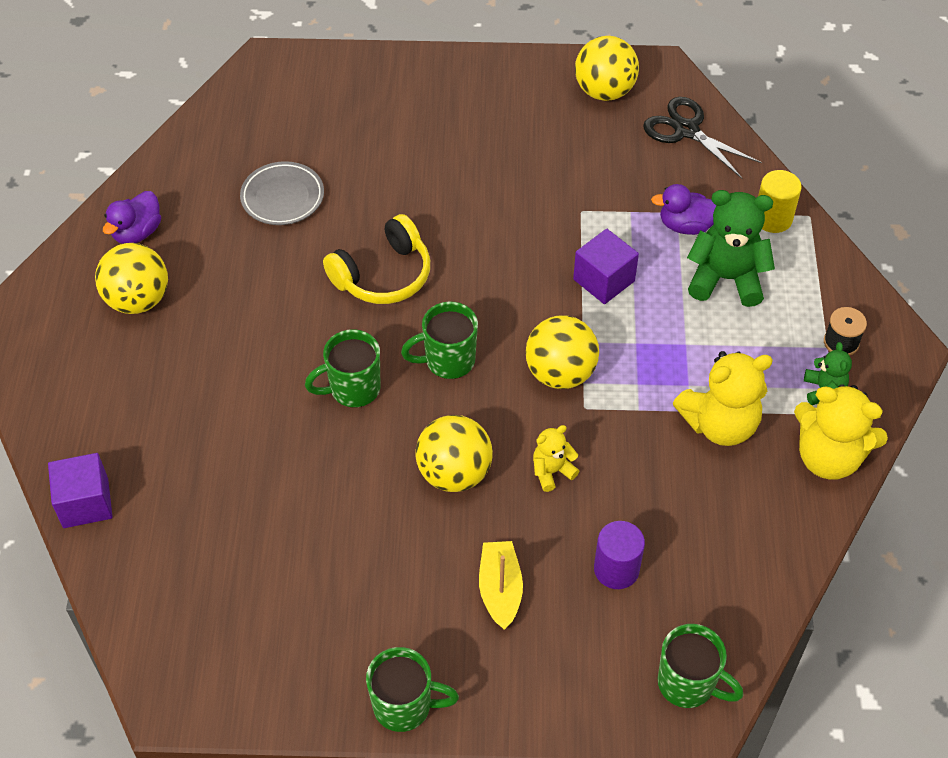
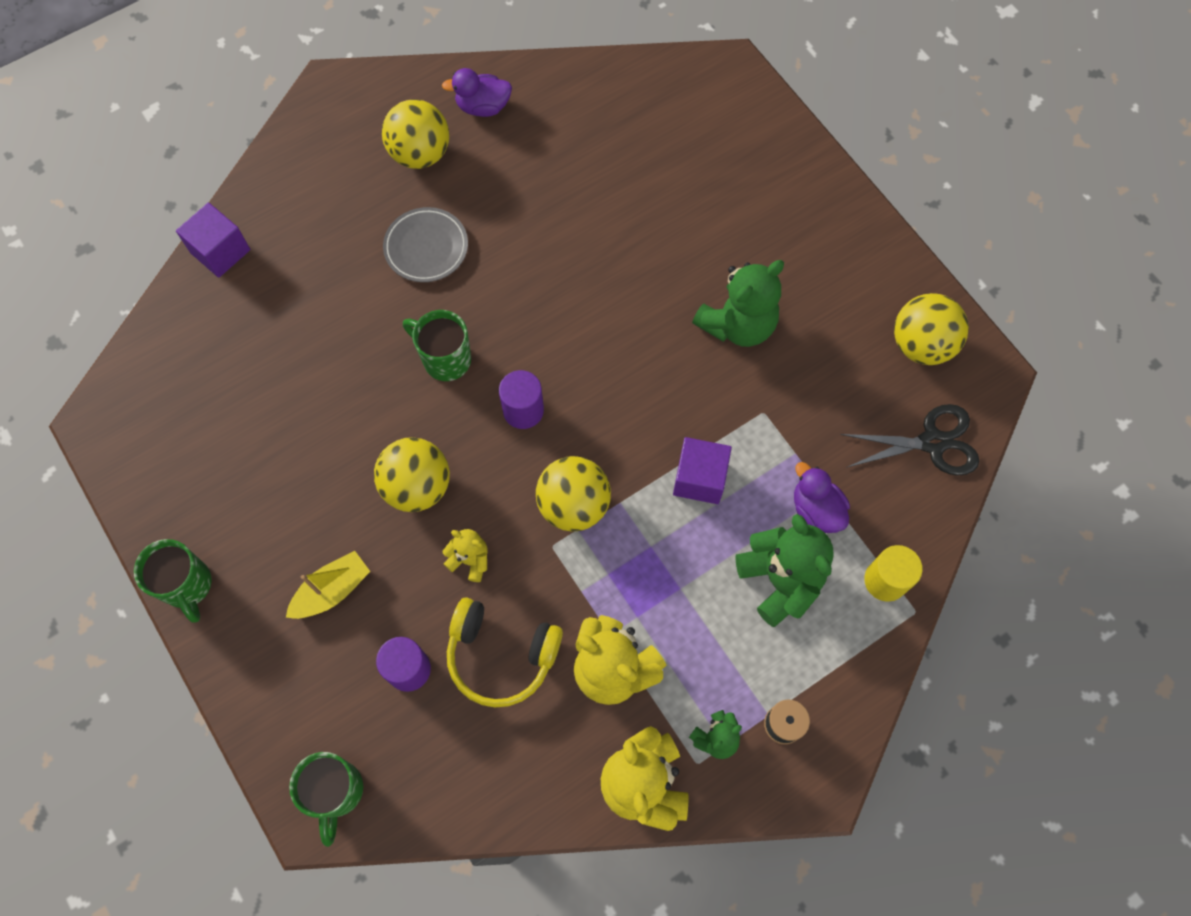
camera: 55 degrees right, 15 degrees up
(282, 197) = (596, 179): grey plate -> grey plate (426, 247)
(383, 275) = (573, 305): yellow headphones -> yellow headphones (501, 655)
(448, 361) = (523, 410): green mug -> purple cylinder
(494, 184) = (737, 324): none -> green teddy bear
(686, 130) = (932, 442): black scissors -> black scissors turned 75 degrees clockwise

